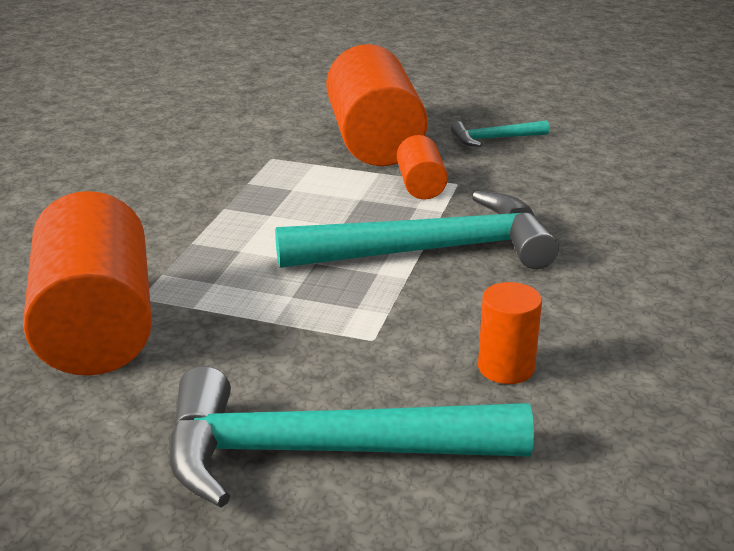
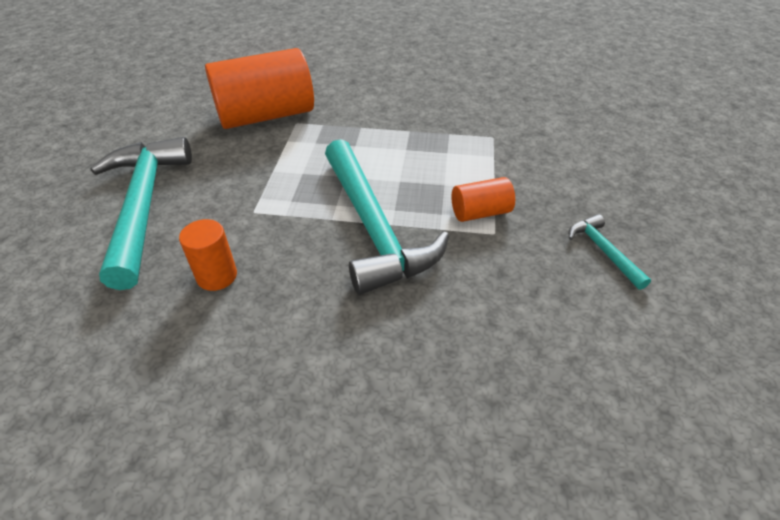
camera: 80 degrees right, 15 degrees up
(374, 141) = (551, 180): orange cylinder -> none

